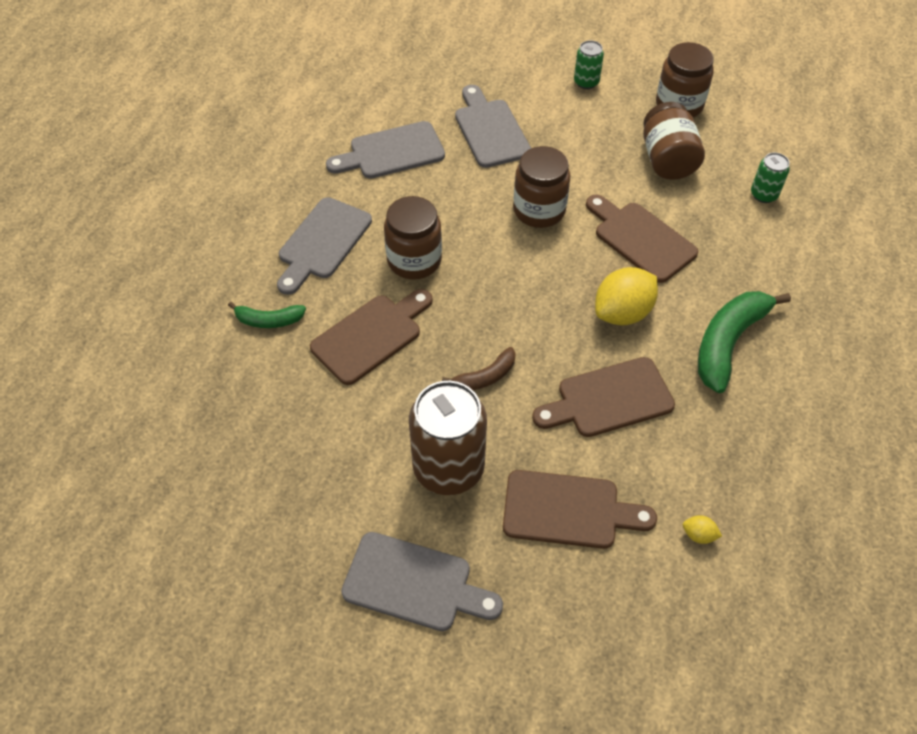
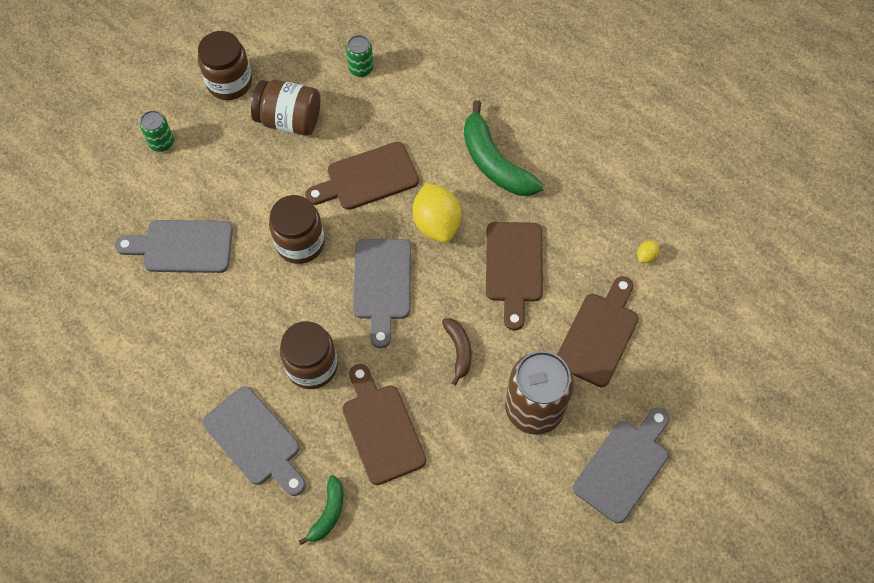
camera: 70 degrees left, 10 degrees up
(392, 152) = (168, 343): grey cutting board -> grey cutting board (382, 284)

